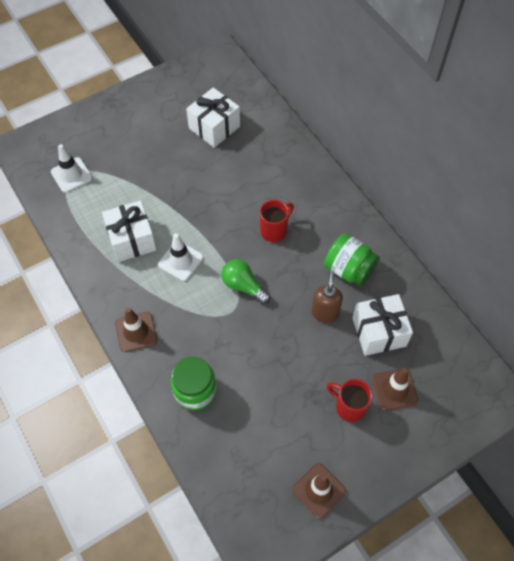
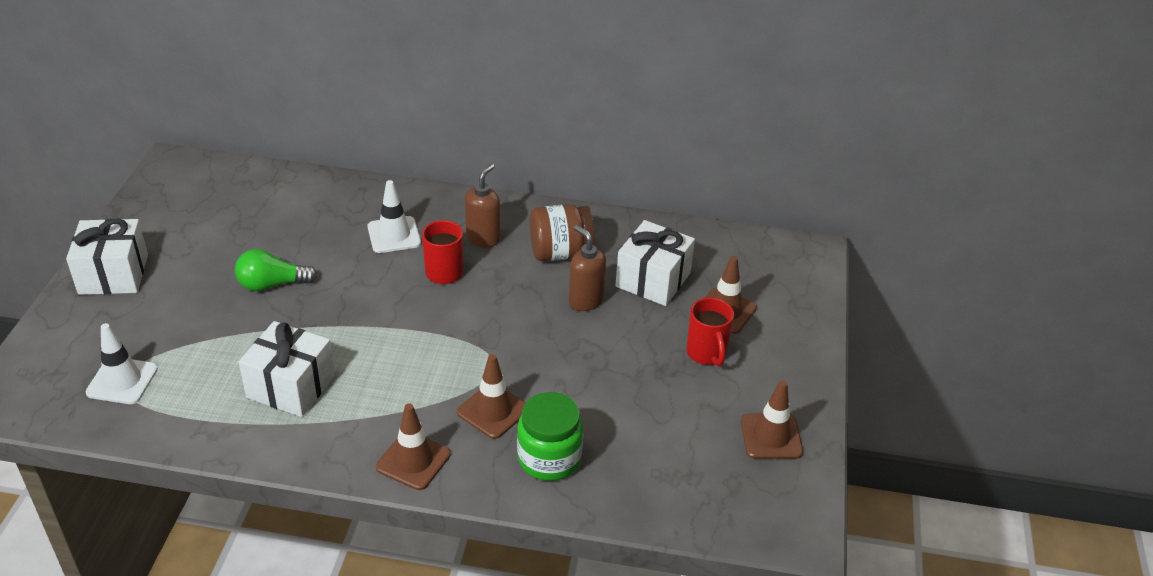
camera: 50 degrees left, 20 degrees down
(180, 261) = (377, 364): white traffic cone -> white traffic cone (394, 235)
(201, 338) = (493, 411): none -> brown traffic cone
(214, 127) = (253, 229): white gift -> white gift (113, 274)
(243, 286) = (476, 337): green light bulb -> green light bulb (272, 284)
(318, 225) = (483, 238): none -> brown soap dispenser
(349, 269) = (560, 253): green jar -> brown jar
(349, 407) = (706, 354): red mug -> red mug turned 90 degrees counterclockwise

